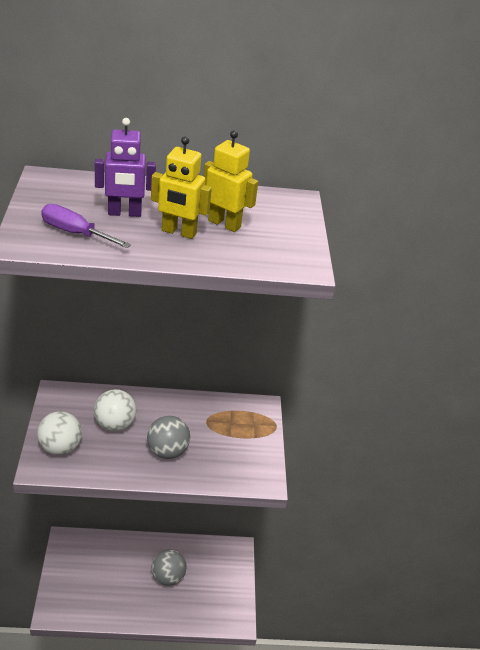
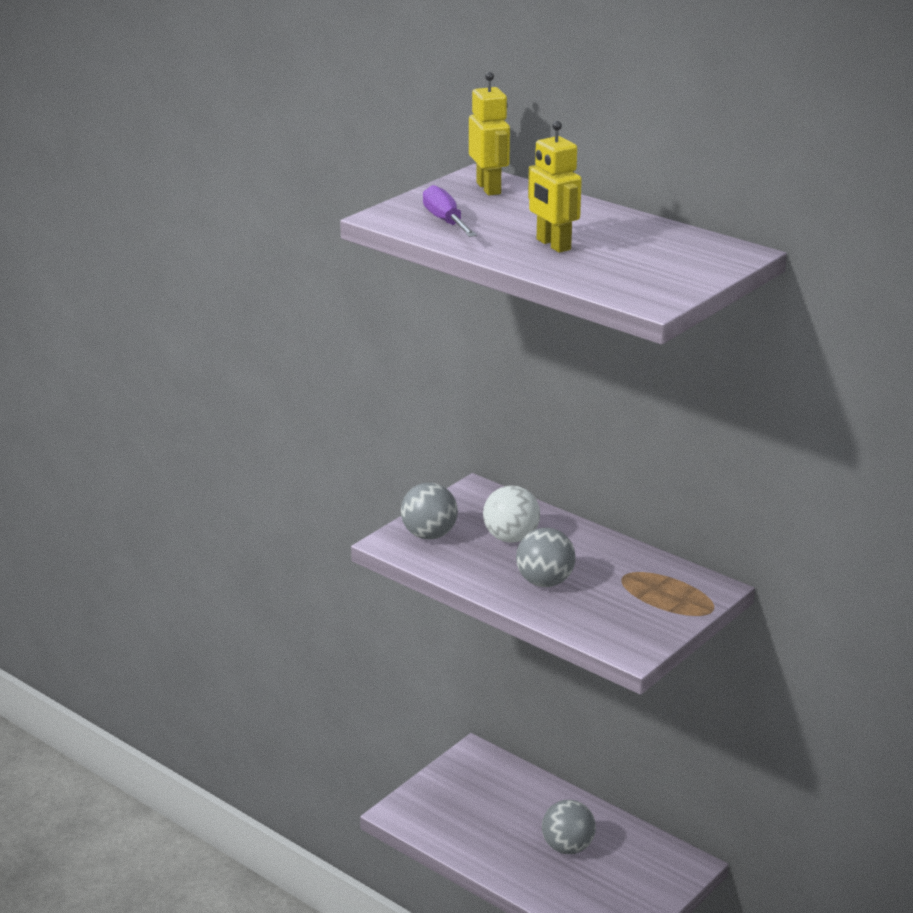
camera: 45 degrees right, 10 degrees down
(60, 447) = (429, 535): white ball -> grey ball
(124, 213) = (518, 218): purple robot -> none
(224, 224) = (615, 250): yellow robot -> yellow robot (489, 188)

